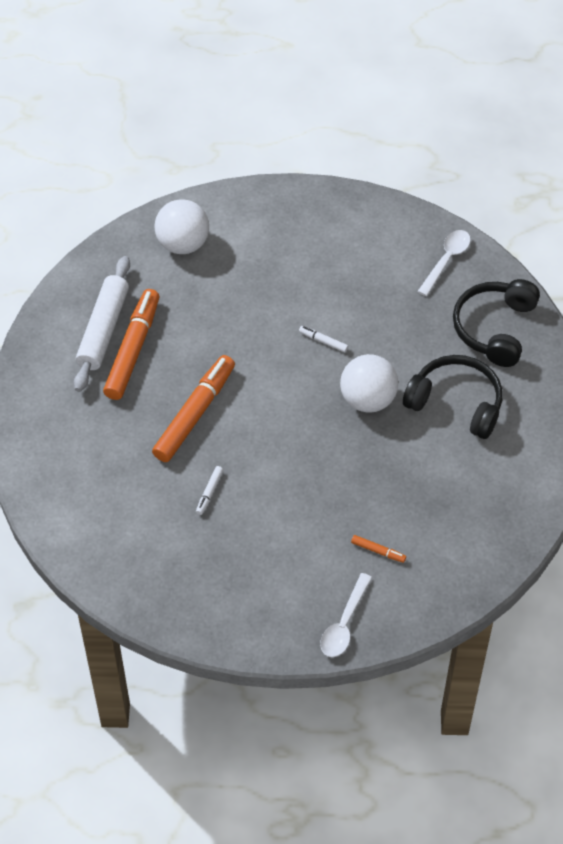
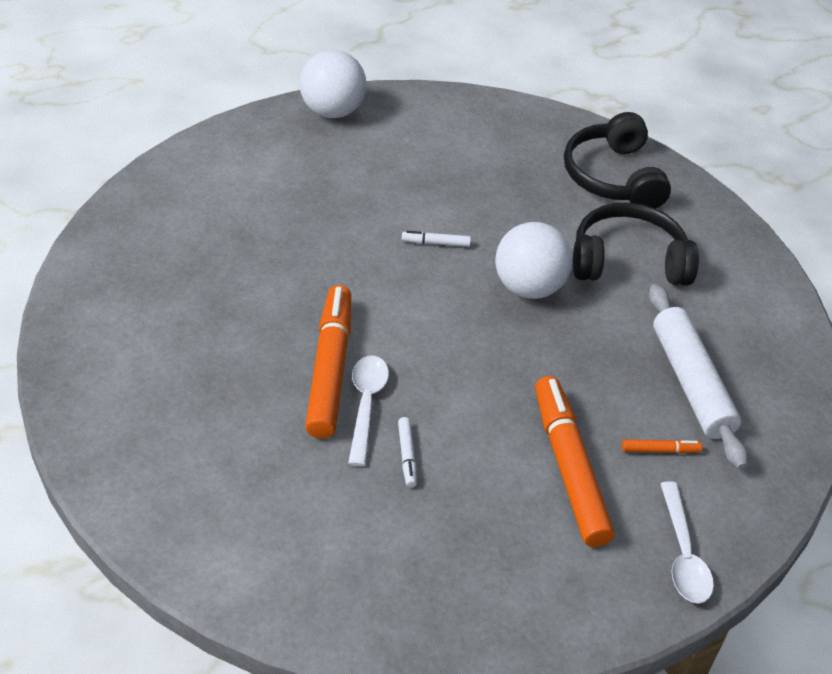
camera: 30 degrees left, 10 degrees down
(103, 330) = (152, 310): white rolling pin -> white rolling pin (691, 383)
(133, 350) = (204, 321): orange marker -> orange marker (568, 468)
(183, 244) = (202, 190): white ball -> white ball (332, 111)
(446, 260) = (515, 128): white spoon -> white spoon (366, 404)

